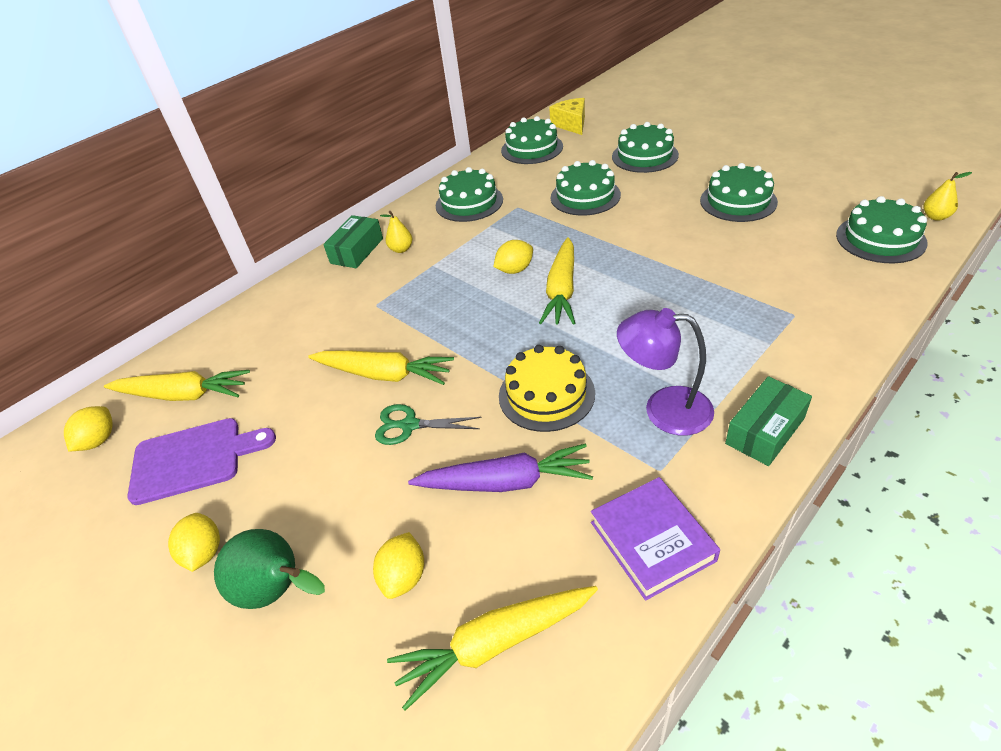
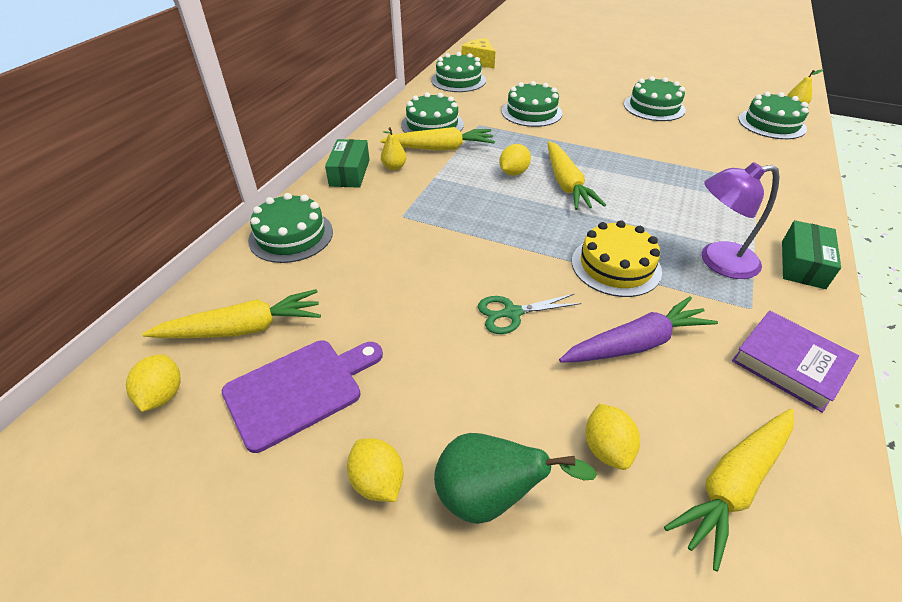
camera: 25 degrees left, 0 degrees up
(383, 374) = (454, 274): yellow carrot -> yellow carrot (440, 148)
(645, 156) = (558, 80): green cake -> green cake (291, 235)

